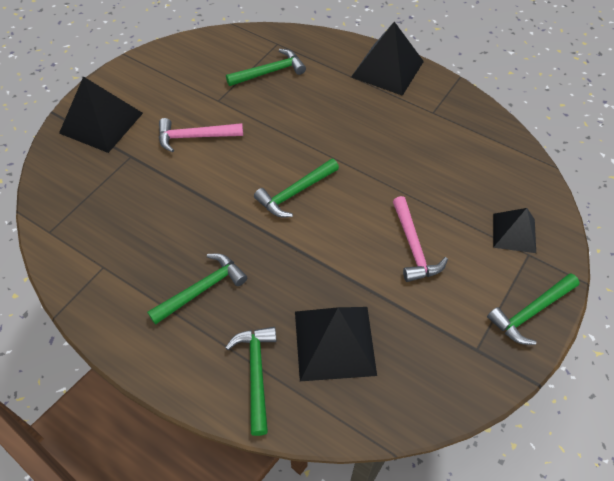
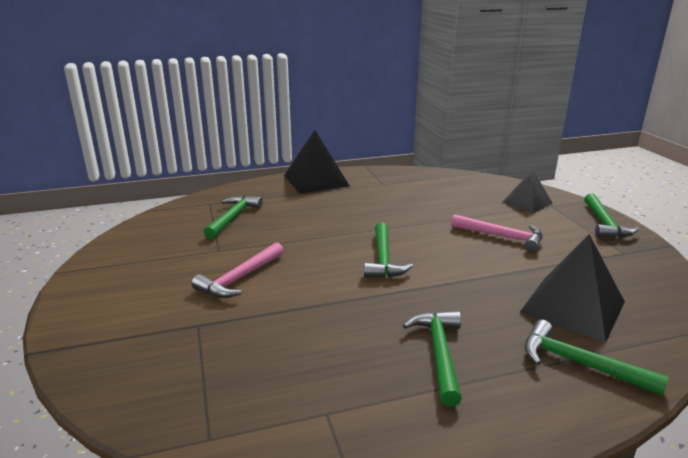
camera: 50 degrees left, 30 degrees down
(101, 123) = (117, 324): black pyramid -> none

